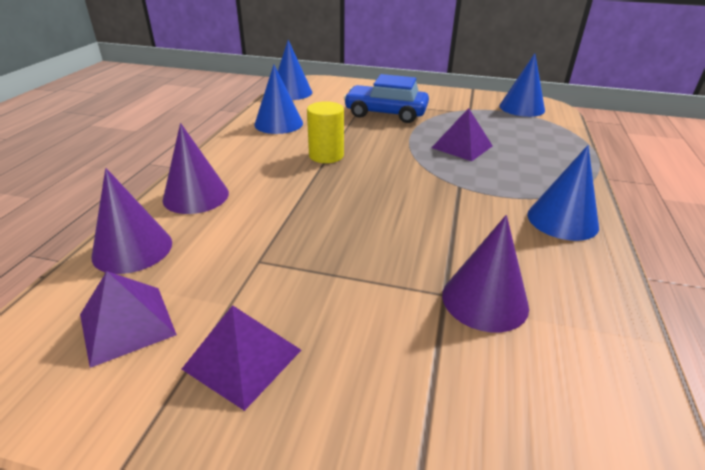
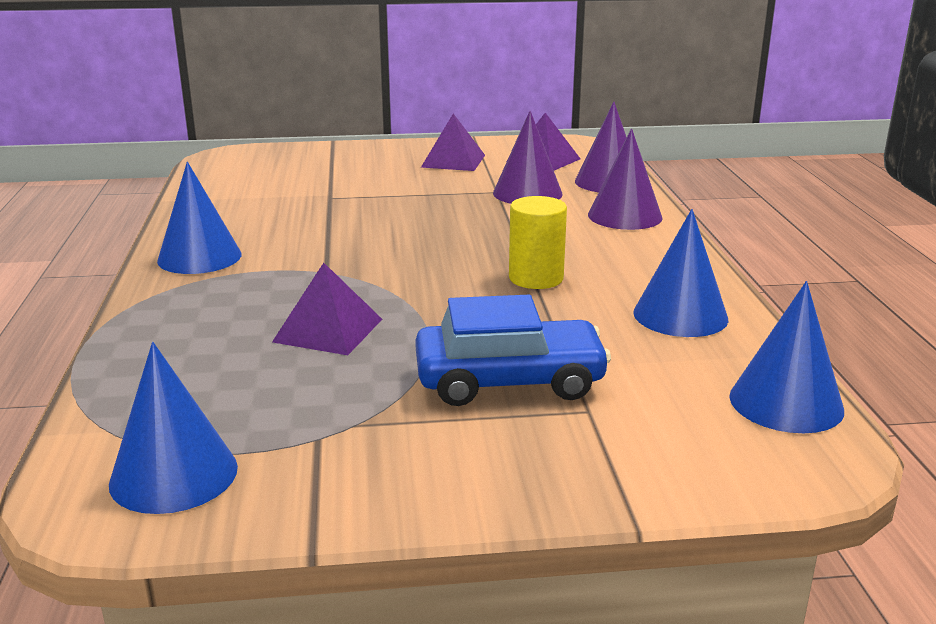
camera: 160 degrees right, 10 degrees down
(484, 300) = (296, 198): purple cone -> purple cone (527, 193)

